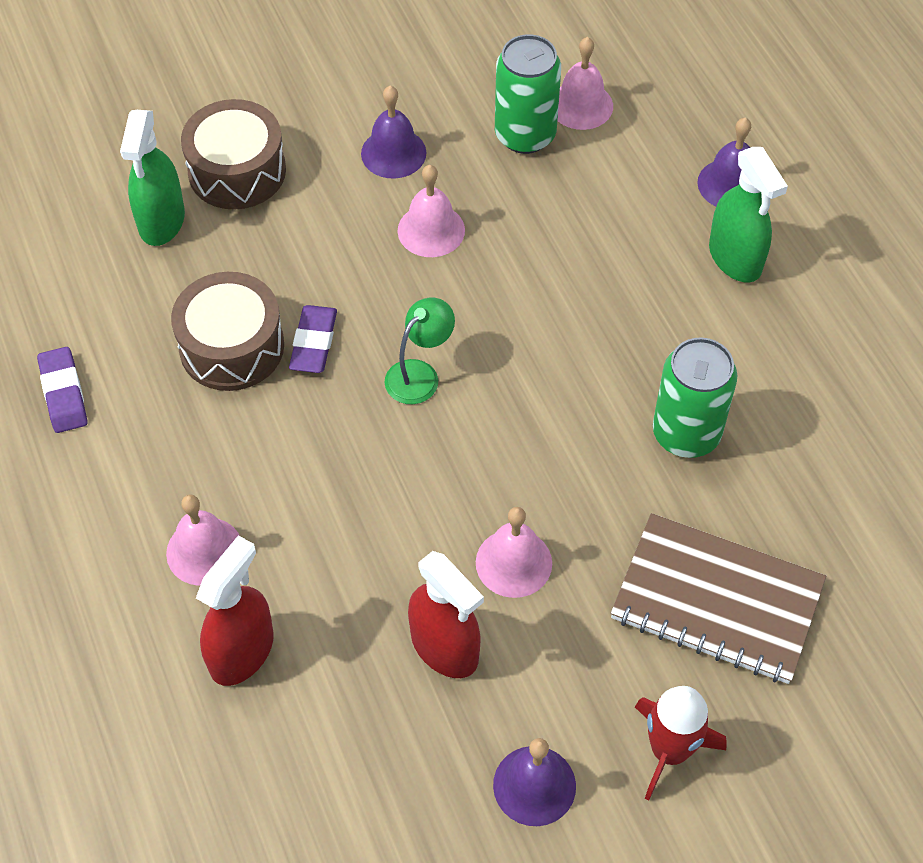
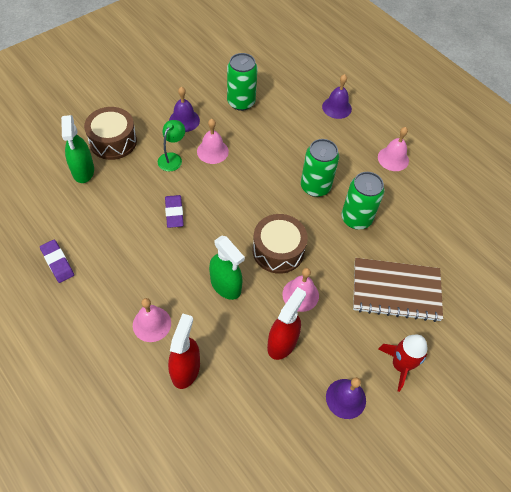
camera: 20 degrees left, 0 degrees up
(232, 346) = (135, 223): brown drum -> brown drum (278, 250)
(419, 374) = (228, 217): green lamp -> green lamp (172, 158)
(445, 647) = (282, 342): red spray bottle -> red spray bottle turned 90 degrees counterclockwise
(581, 105) = (261, 85): pink bell -> pink bell (393, 159)
(622, 348) = (315, 187): none -> green can
(735, 258) = (350, 138): green spray bottle -> green spray bottle (225, 285)

